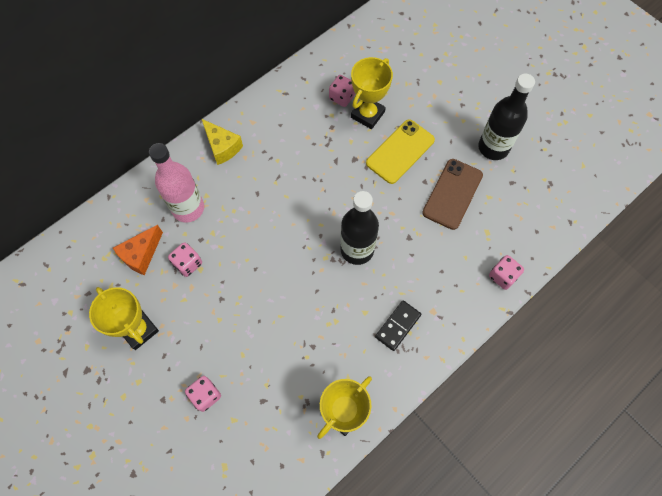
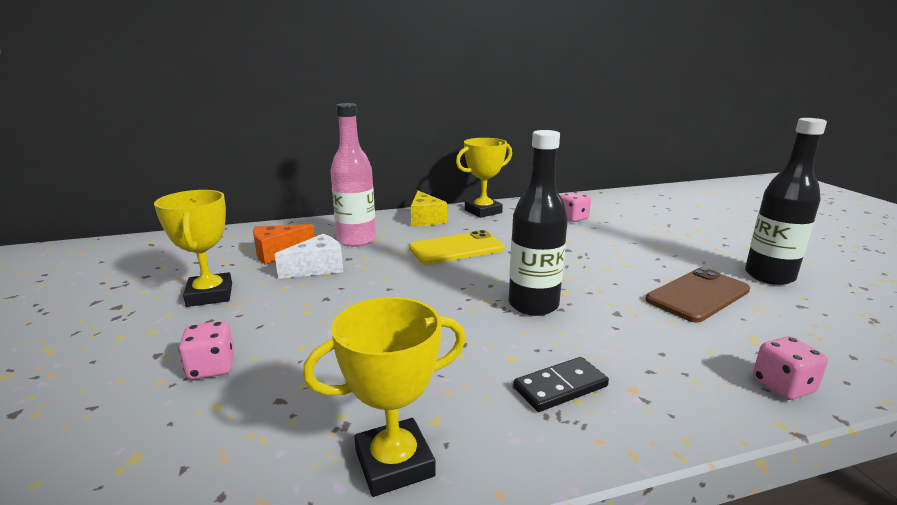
camera: 25 degrees right, 45 degrees down
(188, 263) = (317, 268): pink dice -> white cheese
(367, 114) = (598, 230): yellow trophy -> yellow trophy (483, 211)
(400, 152) = (630, 255): yellow phone -> yellow phone (456, 248)

